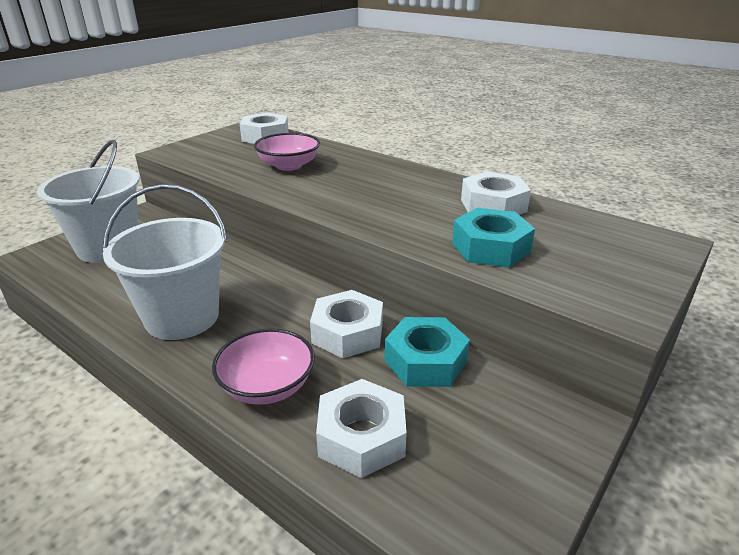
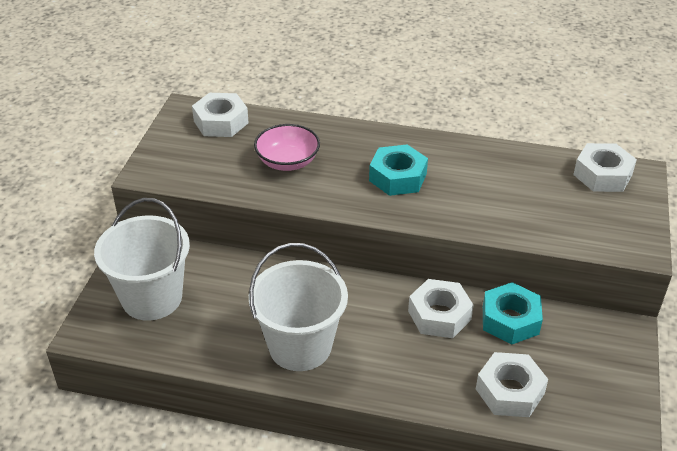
camera: 25 degrees left, 10 degrees up
(267, 386) = (419, 379): pink bowl -> none
(490, 248) = (527, 216): turquoise nut -> turquoise nut (397, 177)
(493, 205) = (499, 166): white nut -> white nut (602, 175)

